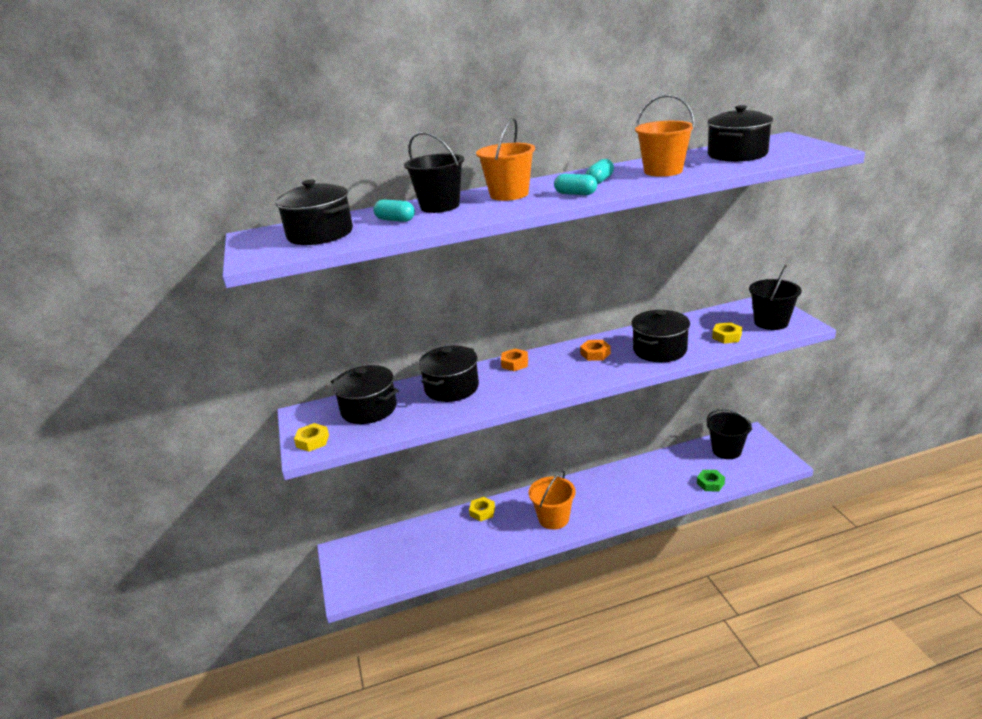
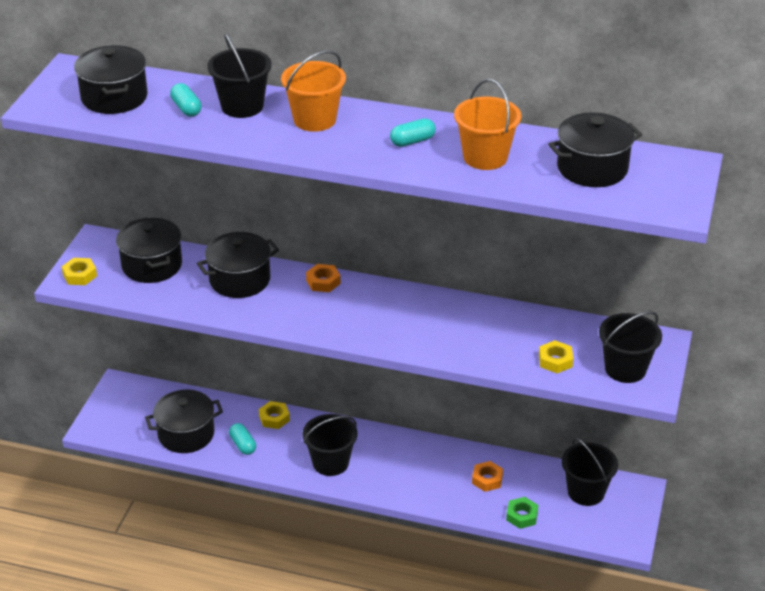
camera: 30 degrees right, 10 degrees up
(553, 518) = (330, 463): orange bucket -> black bucket
(575, 194) = (362, 151): turquoise capsule -> turquoise capsule (243, 445)
(595, 354) = (406, 311): orange nut -> orange nut (487, 479)
(659, 350) = (469, 340): black pot -> black pot (186, 434)

